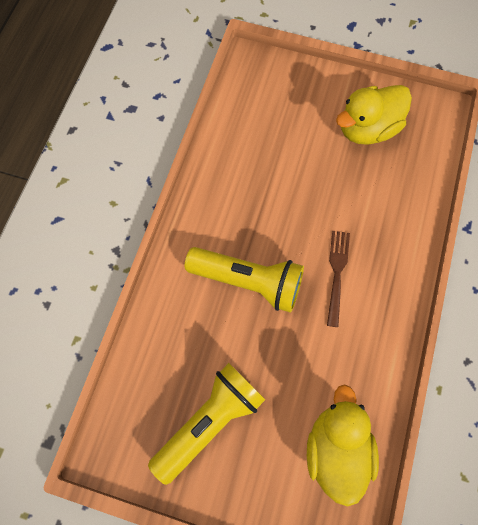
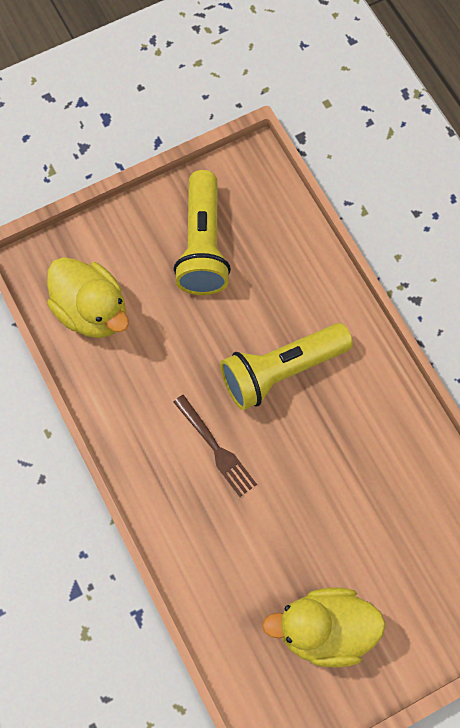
camera: 135 degrees right, 0 degrees up
(367, 129) = (325, 630): yellow duck -> yellow duck turned 105 degrees counterclockwise

